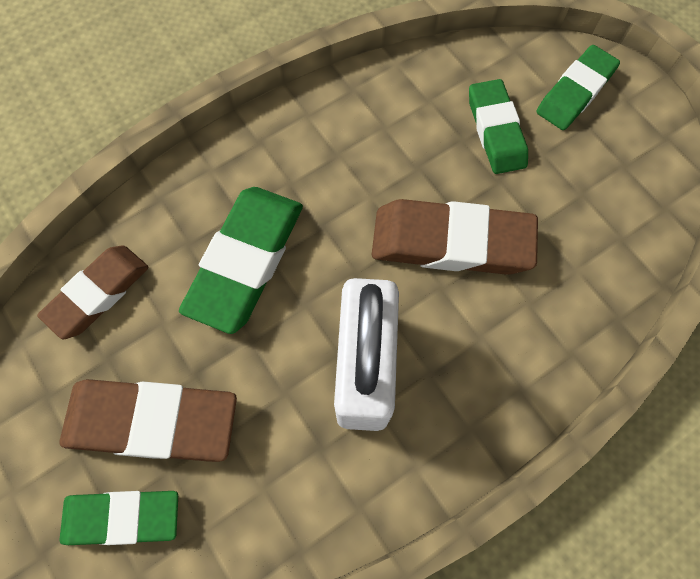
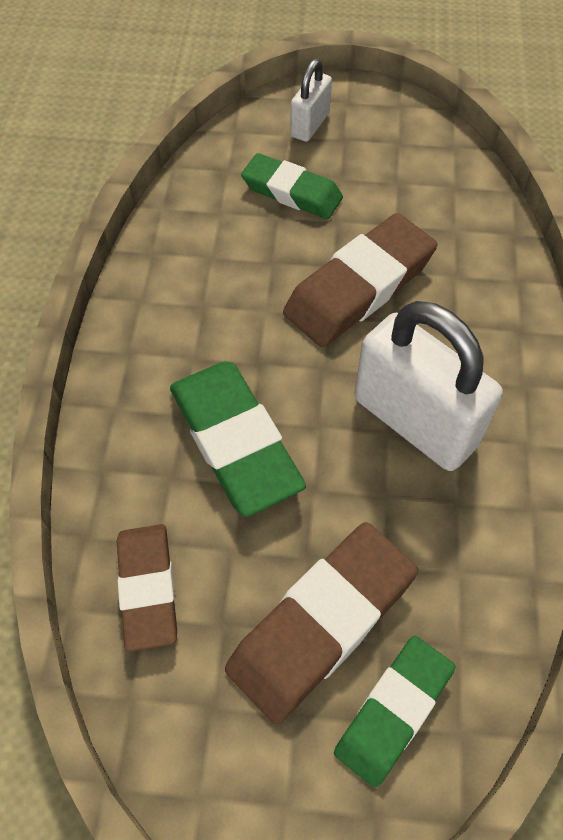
camera: 50 degrees left, 10 degrees down
(575, 92) = (310, 125): green eraser -> white padlock

